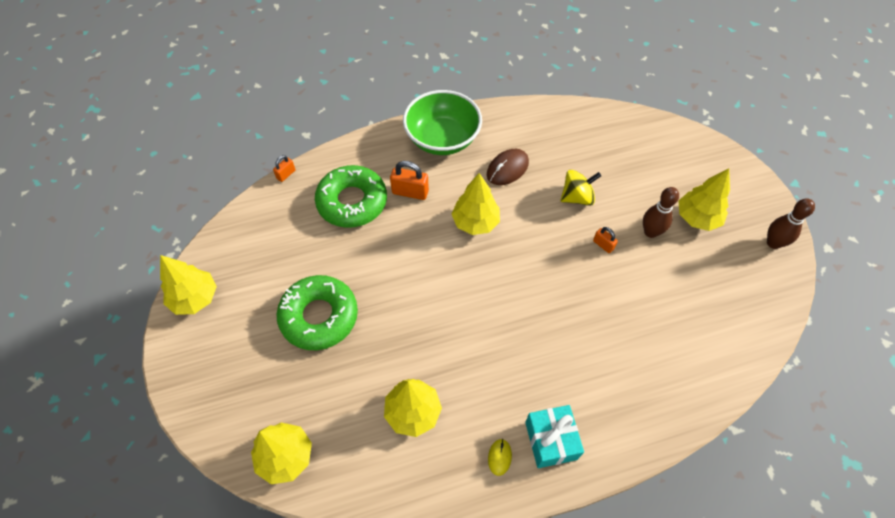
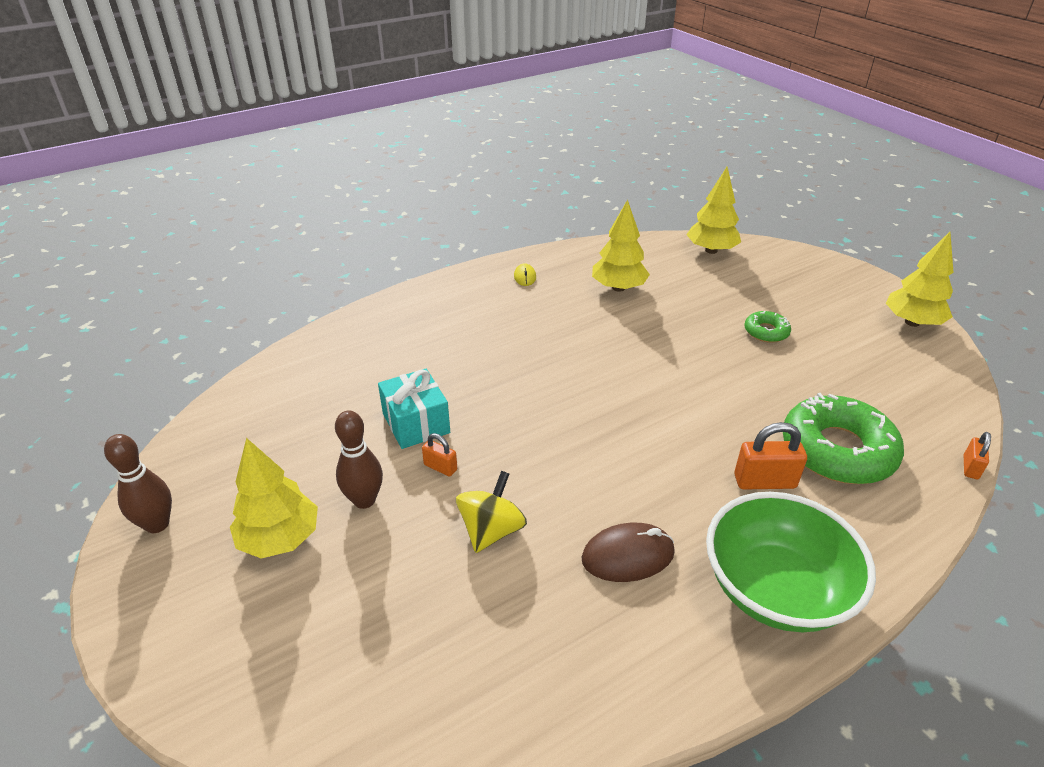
camera: 165 degrees right, 20 degrees down
(319, 316) = (766, 332): green donut -> green donut, size x0.48
(475, 222) = (641, 460): yellow tree -> none
(507, 169) = (628, 556): brown mouse -> brown mouse turned 45 degrees clockwise
(551, 440) = (479, 292): turquoise gift -> turquoise gift (416, 423)
(577, 197) = (491, 530): yellow spinning top -> yellow spinning top turned 150 degrees clockwise

